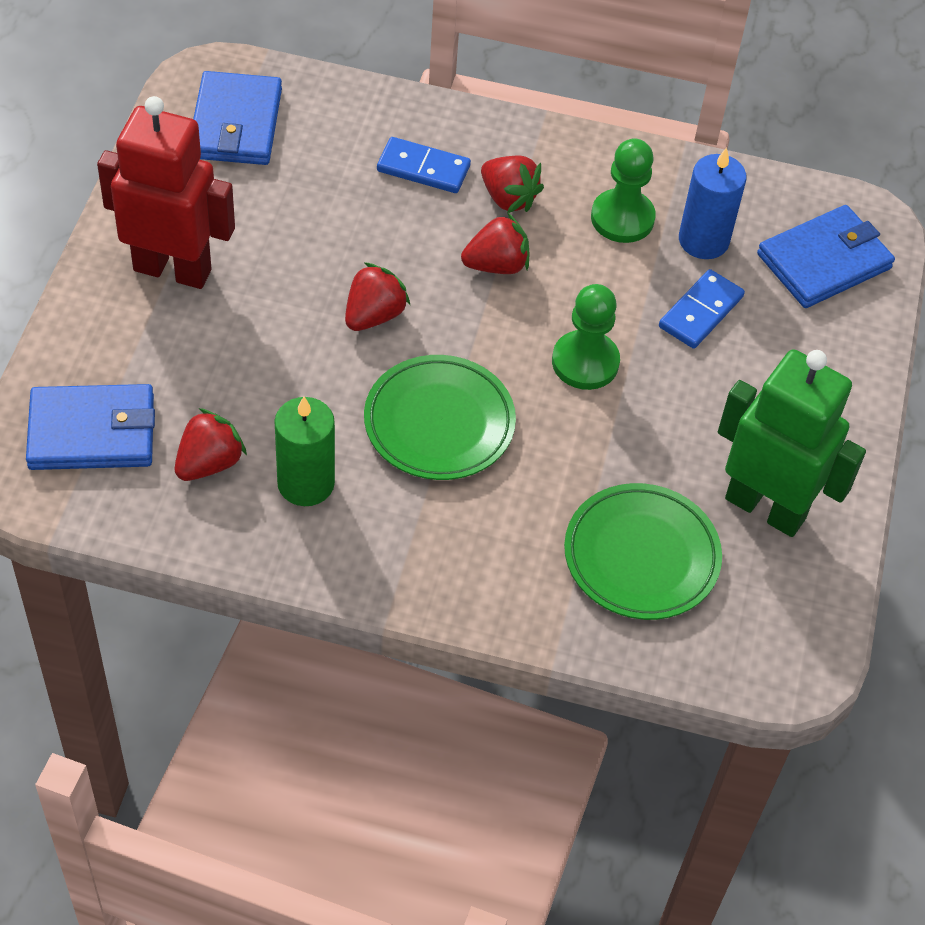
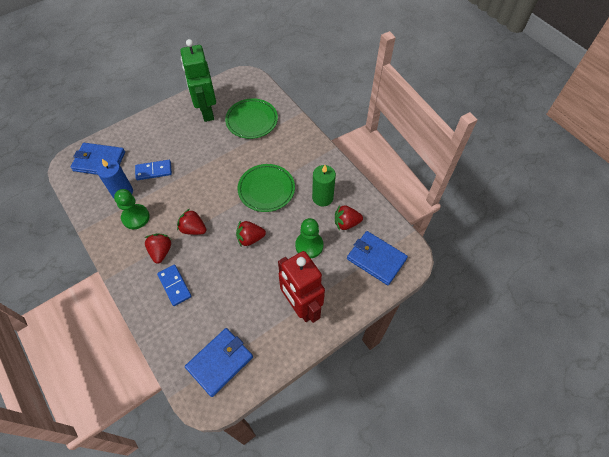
camera: 135 degrees left, 5 degrees up
(585, 362) = (205, 179): green pawn -> green pawn (309, 245)

